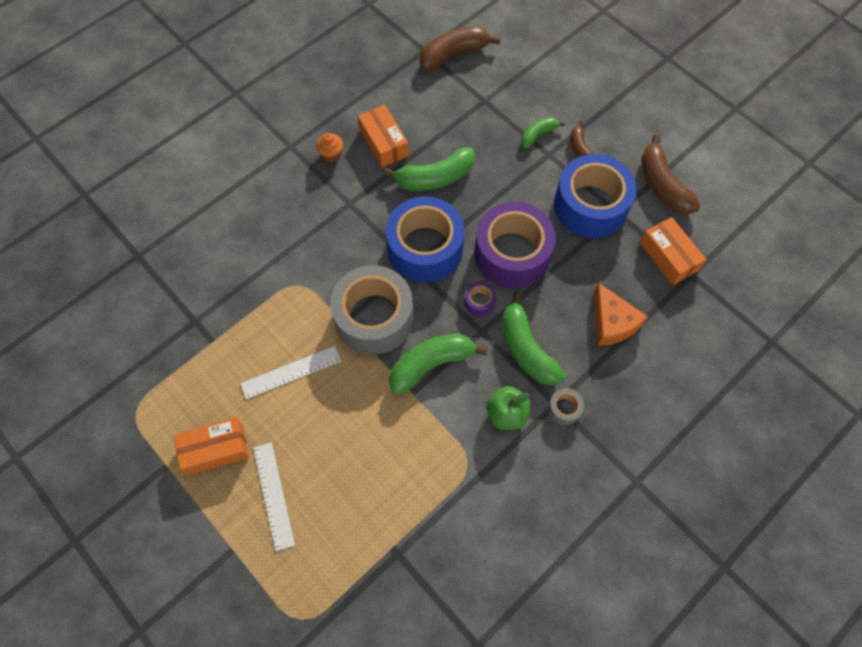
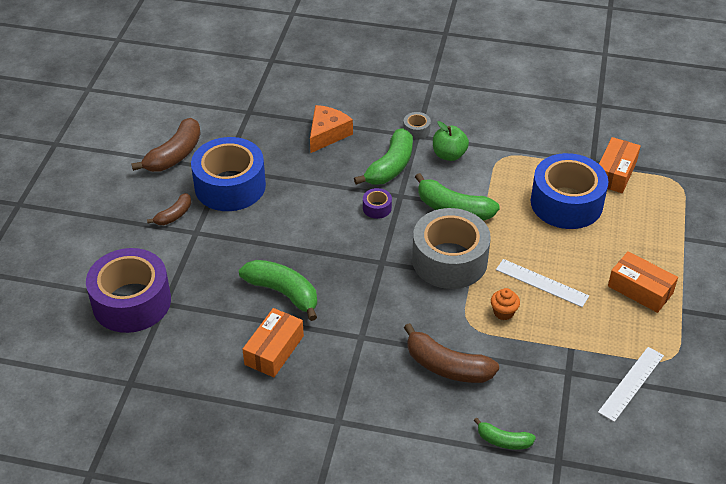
camera: 125 degrees left, 20 degrees down
(273, 495) = (630, 239): white ruler -> white ruler (631, 383)
(331, 154) = (320, 382): orange cupcake -> orange cupcake (503, 312)
(425, 248) = (359, 263): blue tape -> blue tape (566, 203)
(453, 54) = (119, 356): brown banana -> brown banana (447, 366)
(512, 254) = (317, 210): purple tape -> purple tape (131, 302)
(538, 135) = (179, 248): green banana -> green banana (503, 441)
(668, 256) = (243, 128): orange box -> orange box (615, 173)

